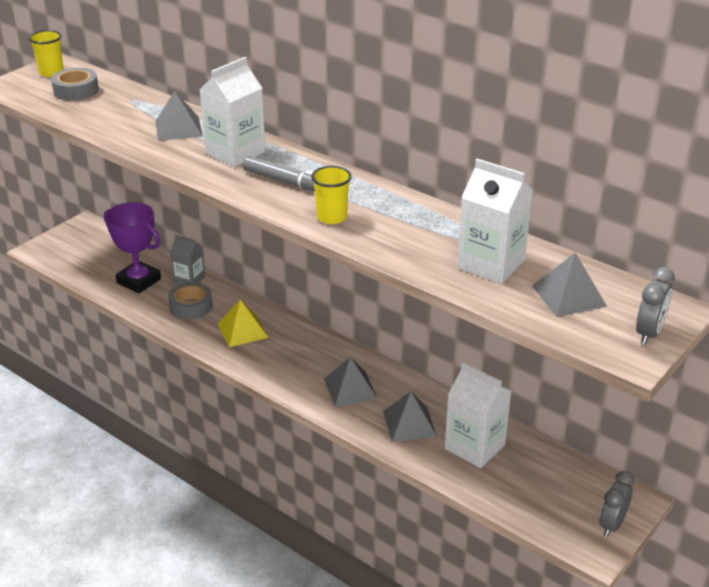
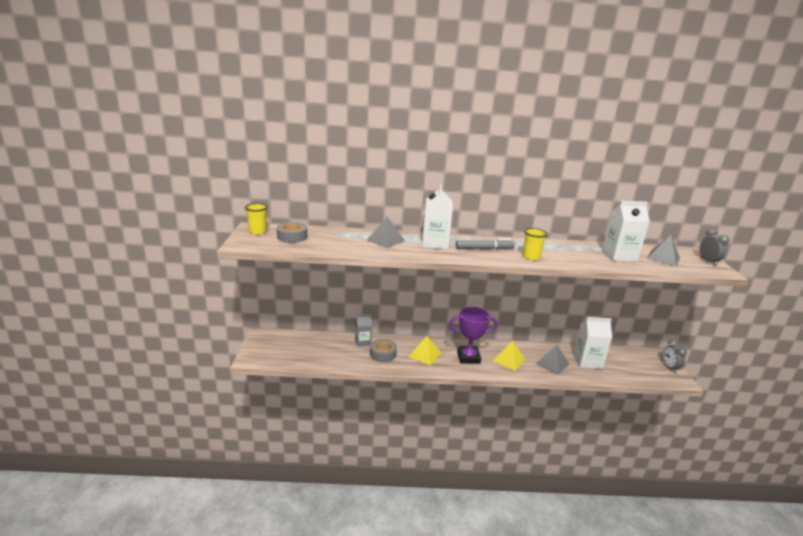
camera: 40 degrees left, 10 degrees down
(139, 281) = (336, 352): purple trophy -> purple trophy (468, 357)
(350, 388) = (509, 360): grey pyramid -> yellow pyramid

